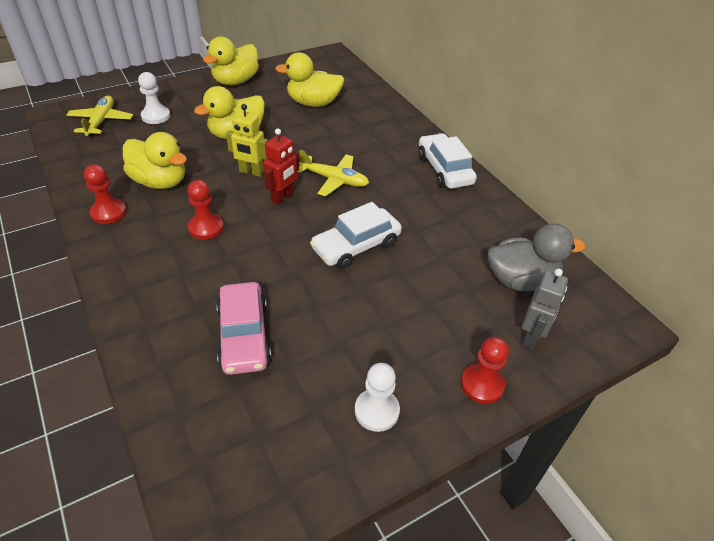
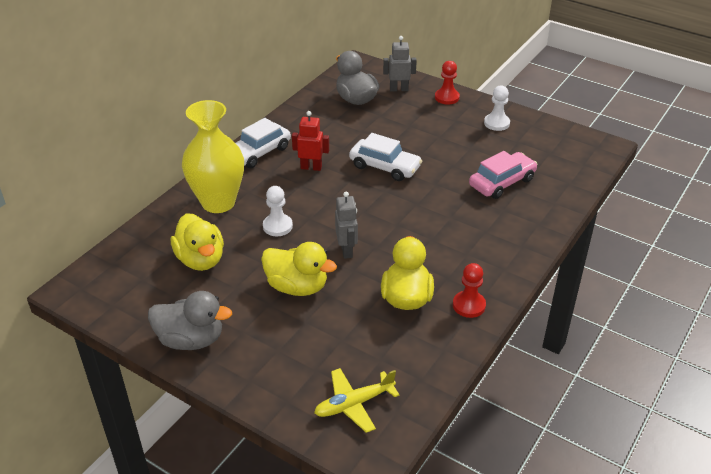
camera: 115 degrees left, 5 degrees down
(156, 116) = (310, 364): white pawn -> white pawn (277, 226)
(206, 228) = (433, 242): red pawn -> none
(235, 81) = (191, 339): yellow duck -> grey duck
(251, 172) = (347, 250): yellow robot -> grey robot
(282, 197) = (364, 219): red robot -> red robot (311, 167)
(334, 180) = (318, 201): yellow plane -> none
(380, 128) = (218, 202): none -> yellow vase

